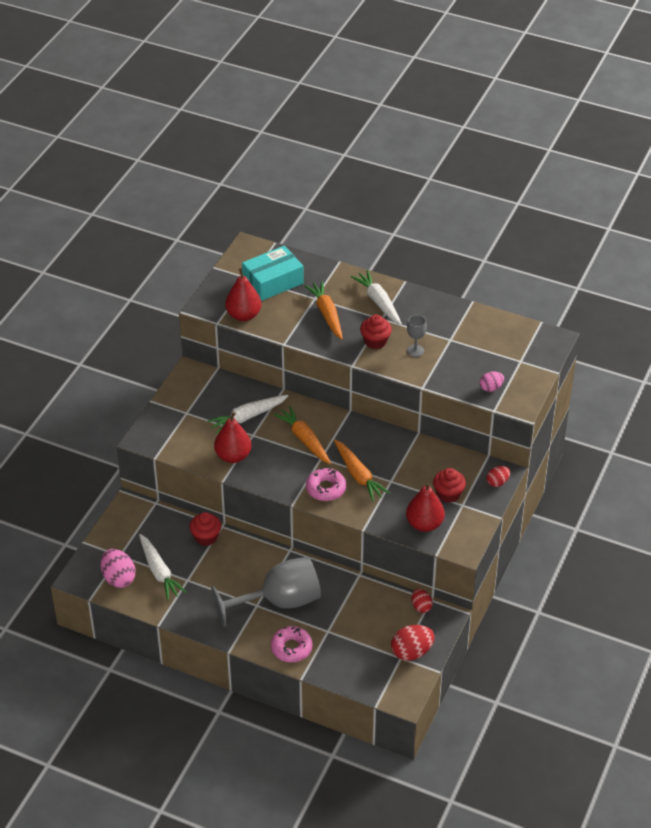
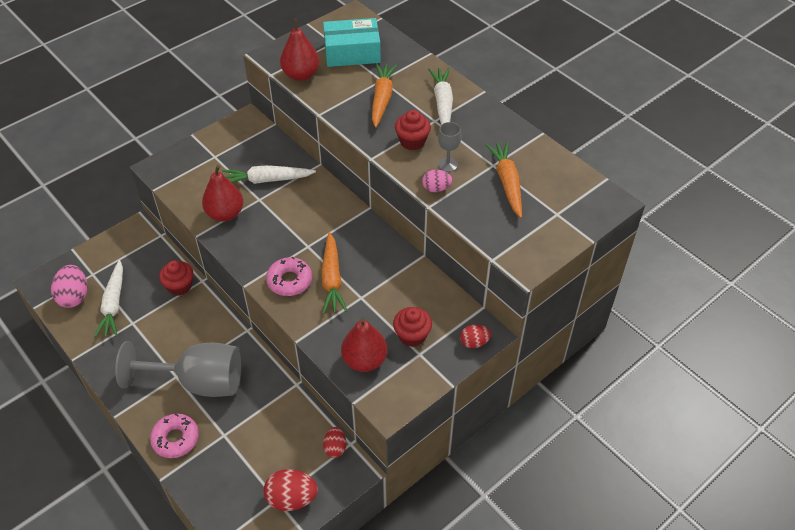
camera: 25 degrees right, 5 degrees up
(304, 440) = (304, 222): orange carrot -> orange carrot (507, 183)
(491, 388) = (504, 233): pink egg -> pink egg (436, 188)

